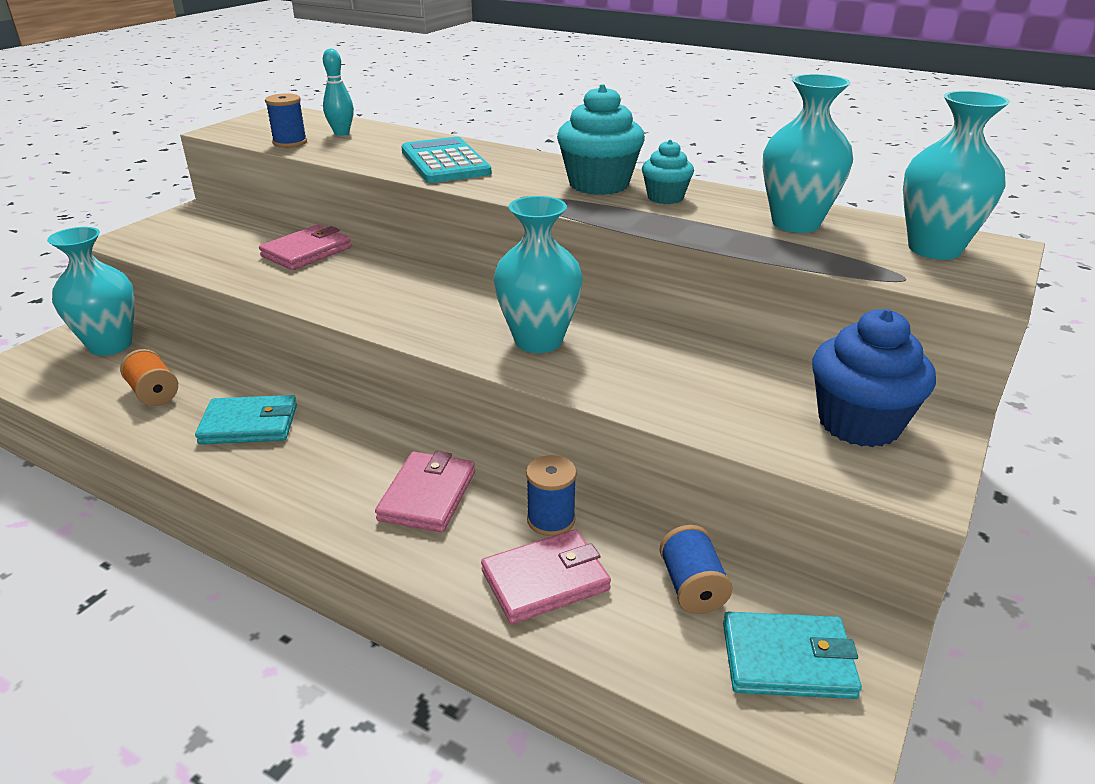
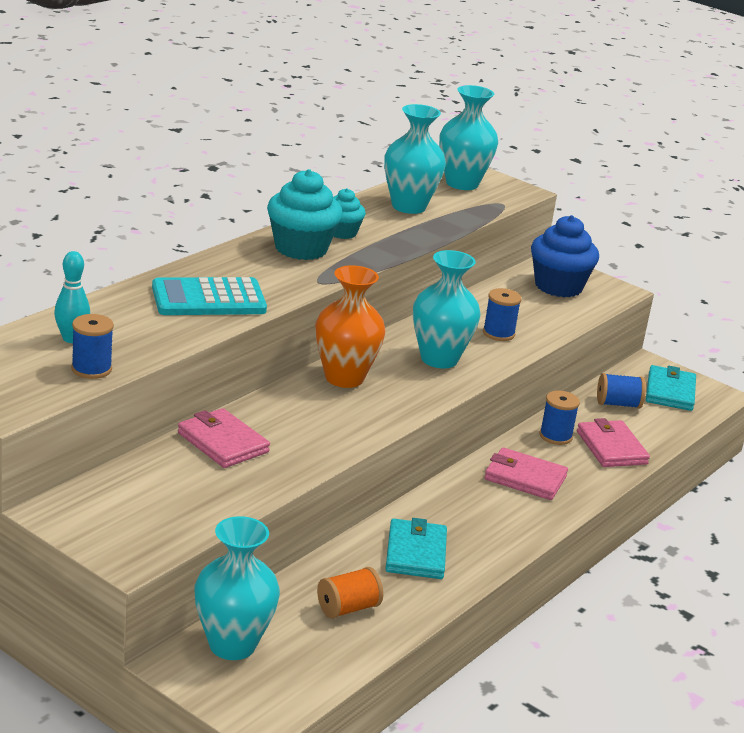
camera: 85 degrees left, 5 degrees down
(458, 292) = (344, 378): none -> orange vase
(644, 378) = (498, 333): none -> blue spool

